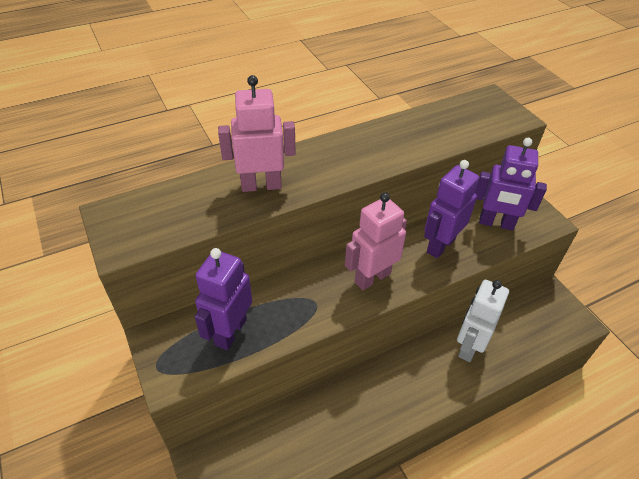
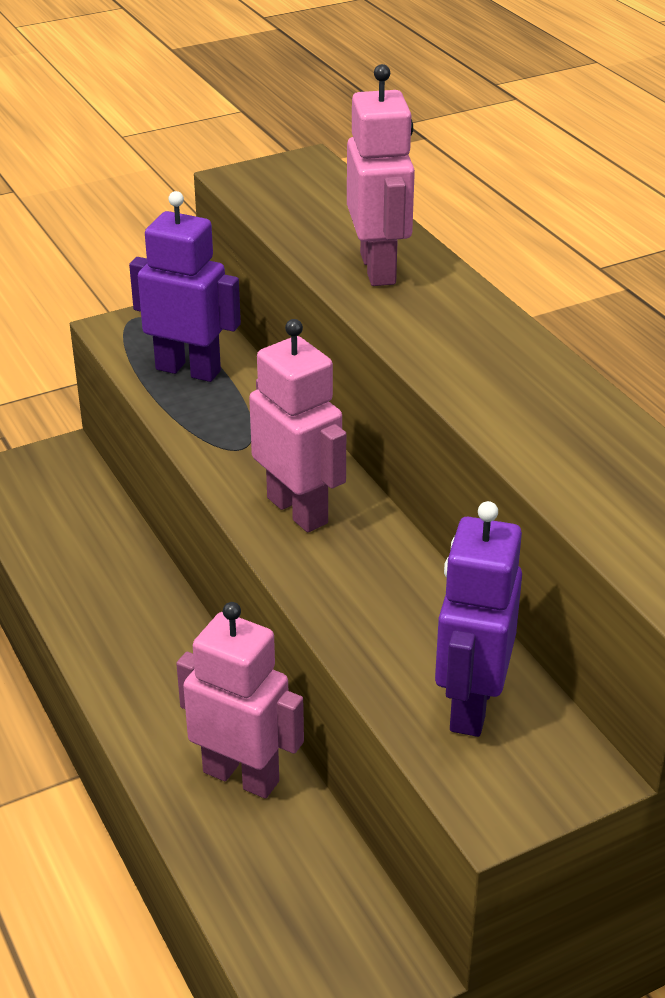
camera: 90 degrees right, 10 degrees down
(440, 245) = (389, 606): purple robot -> none
(468, 346) = (241, 776): white robot -> pink robot

